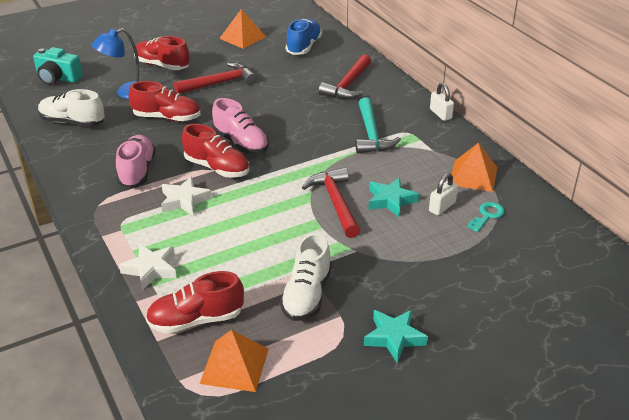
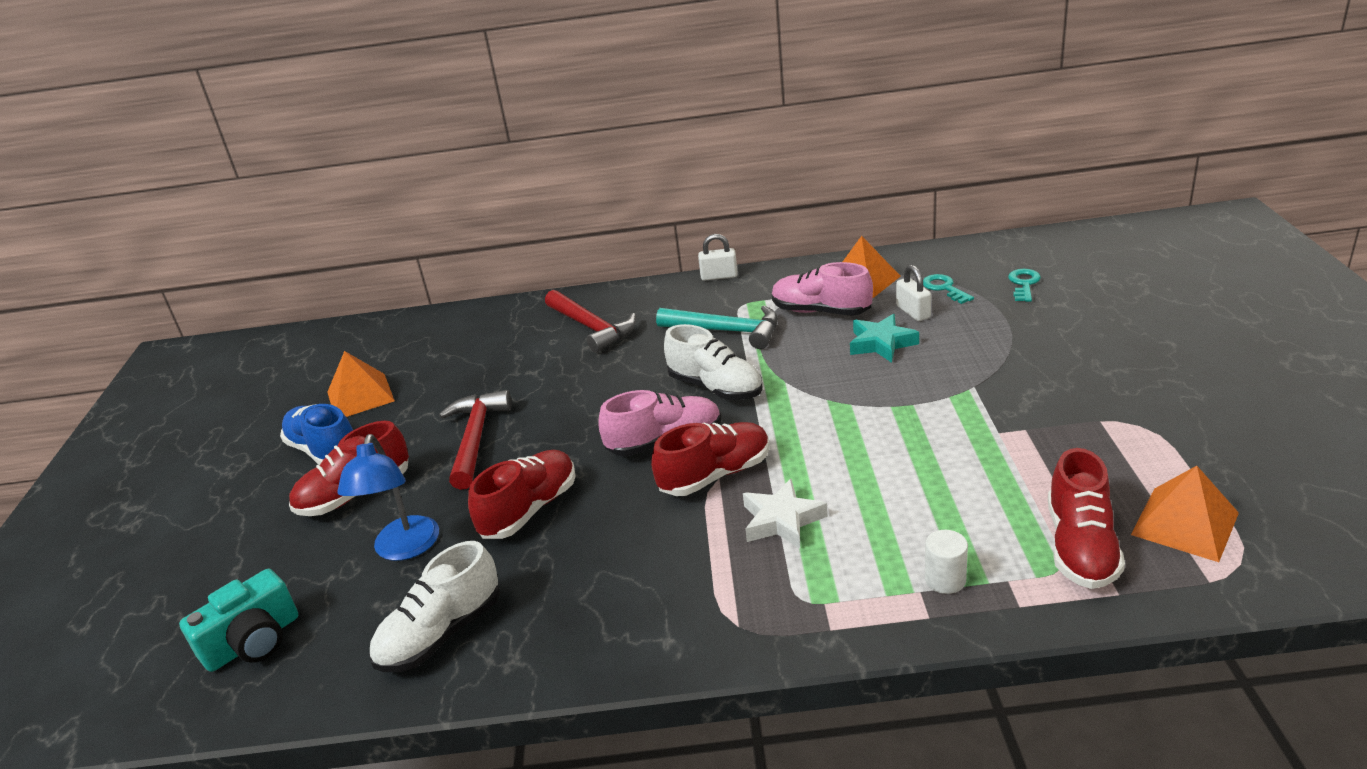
camera: 60 degrees left, 5 degrees down
(137, 171) = (666, 564): pink shoe -> pink shoe (821, 311)
(151, 269) = (945, 579): white star -> white cylinder
(304, 47) = (452, 346): blue shoe -> blue shoe (325, 451)
(307, 295) = (1052, 439): white shoe -> white shoe (715, 388)
(335, 202) = (863, 384): red hammer -> none
(394, 337) = (1149, 389): turquoise star -> none
(520, 255) = (1024, 284): none -> turquoise key

